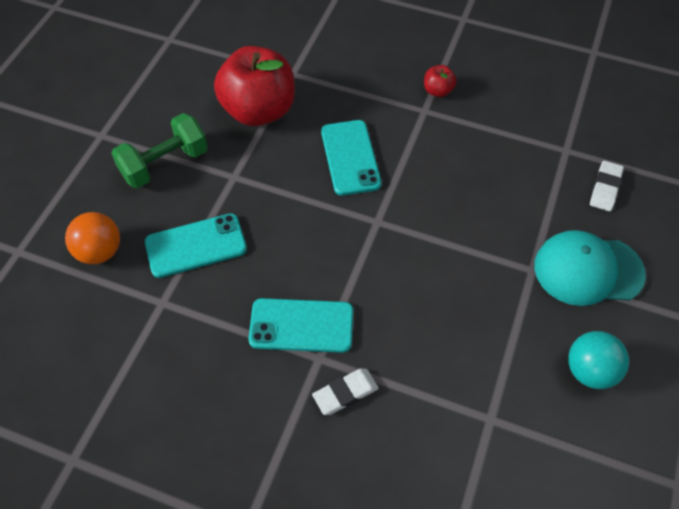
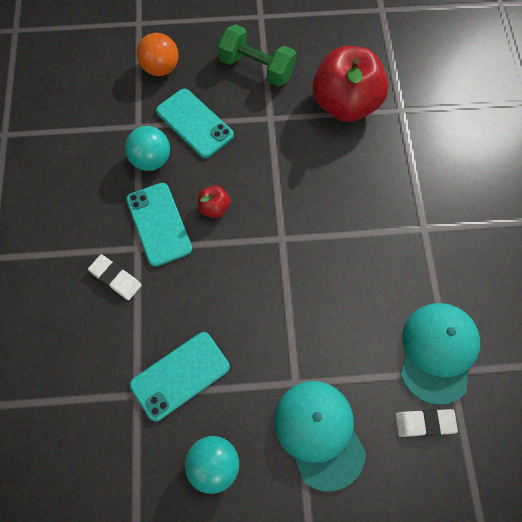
camera: 65 degrees right, 10 degrees up
(216, 304) = (151, 160): none -> turquoise ball
(350, 157) = (336, 191): turquoise phone -> turquoise phone (180, 376)
(438, 91) = (454, 231): red apple -> red apple (214, 208)
(545, 151) = (438, 352): none -> turquoise cap

